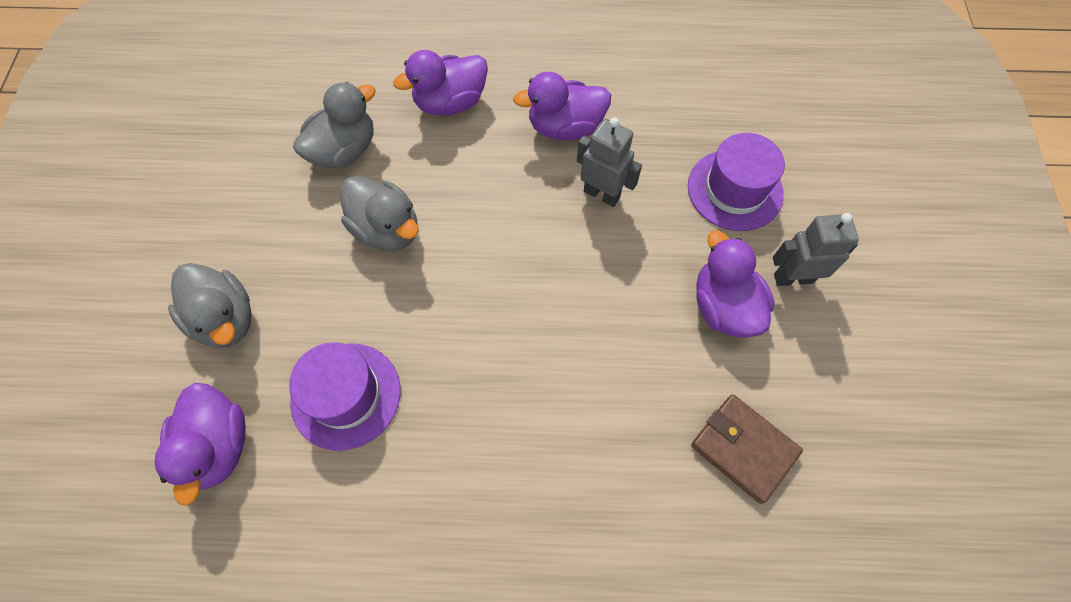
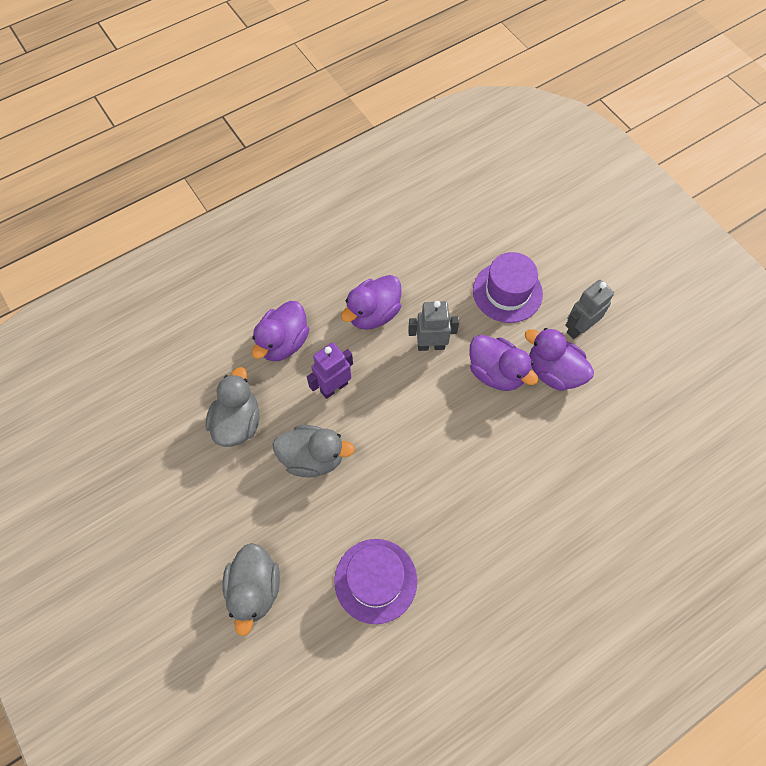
camera: 35 degrees left, 0 degrees up
(218, 446) = (322, 669): purple duck -> purple duck (496, 372)
(225, 319) = (255, 589): grey duck -> grey duck turned 75 degrees clockwise
(465, 174) = (334, 387): none -> purple robot
(743, 448) = (622, 449): brown wallet -> none

